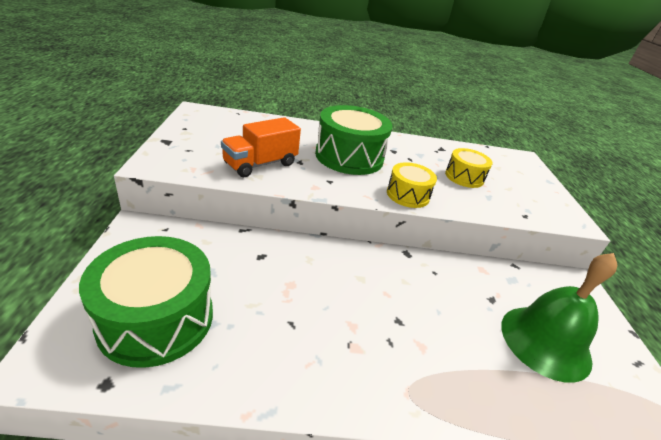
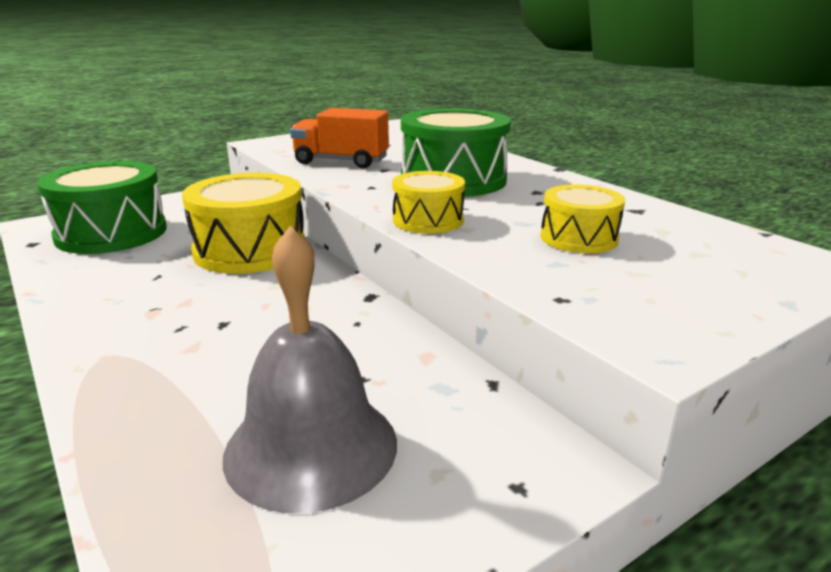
camera: 60 degrees right, 10 degrees down
(291, 263) = (250, 250): none -> yellow drum
(545, 341) = (311, 447): green bell -> grey bell

